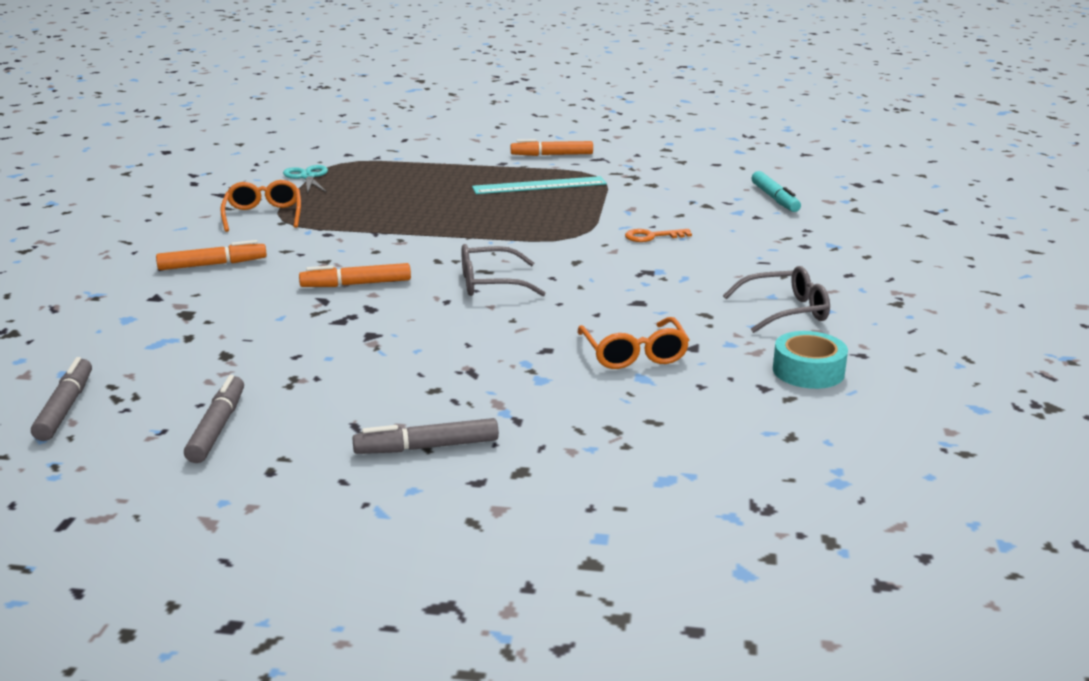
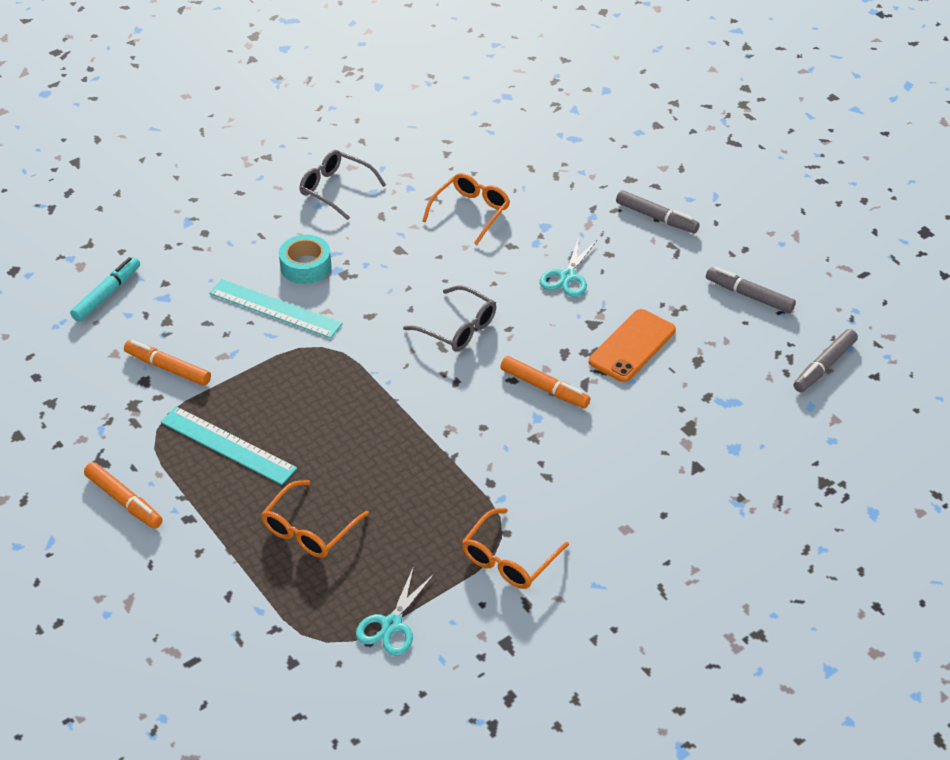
camera: 135 degrees left, 20 degrees up
(212, 265) = (621, 490): orange marker -> orange marker (168, 368)
(217, 427) = (749, 295): grey marker -> grey marker turned 75 degrees clockwise
(309, 337) = (632, 346): none -> orange phone
(420, 182) = (309, 530): none -> orange glasses
(449, 353) = (567, 276): none -> turquoise scissors
(652, 236) = (275, 309): orange key -> turquoise ruler
(808, 371) = (408, 148): turquoise tape -> turquoise tape (306, 266)

